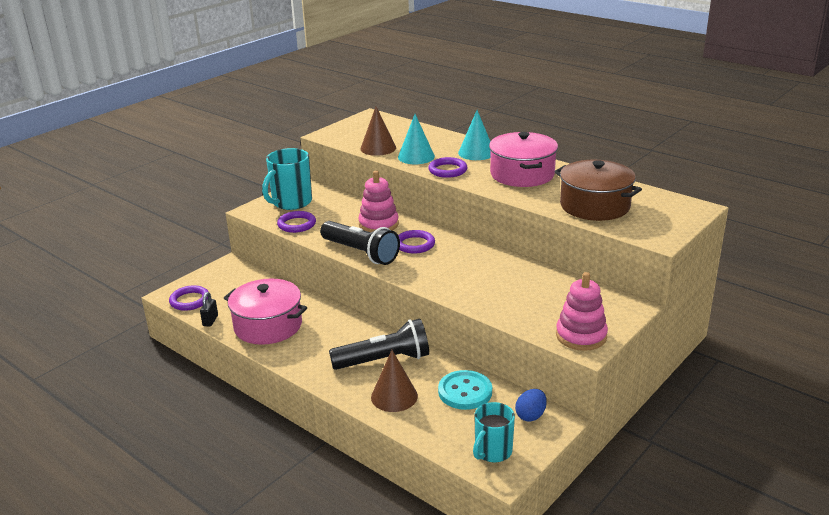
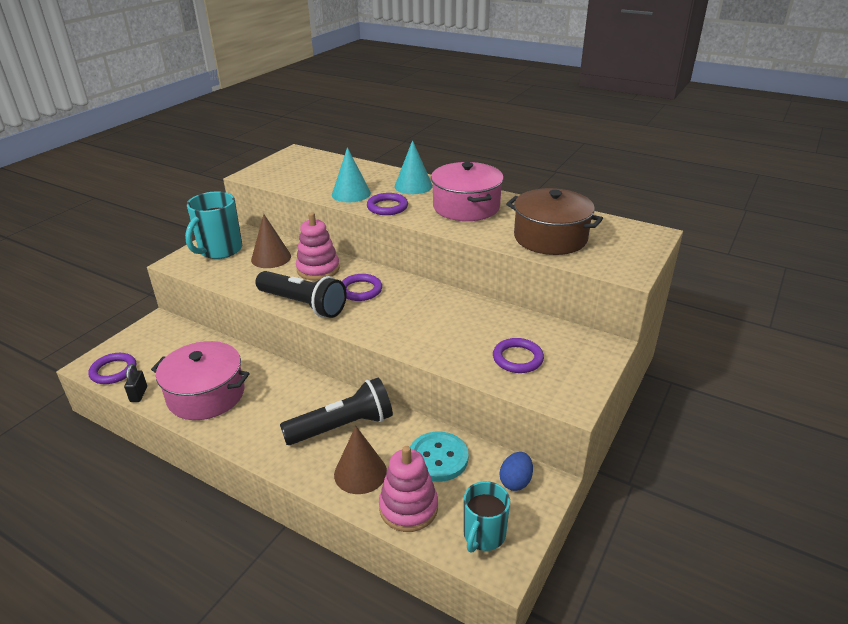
camera: 10 degrees left, 5 degrees up
(297, 224) = (228, 275): purple ring -> purple ring (517, 358)
(378, 148) = (309, 186): brown cone -> brown cone (271, 258)
(581, 336) = (562, 387): pink stacking toy -> pink stacking toy (408, 508)

